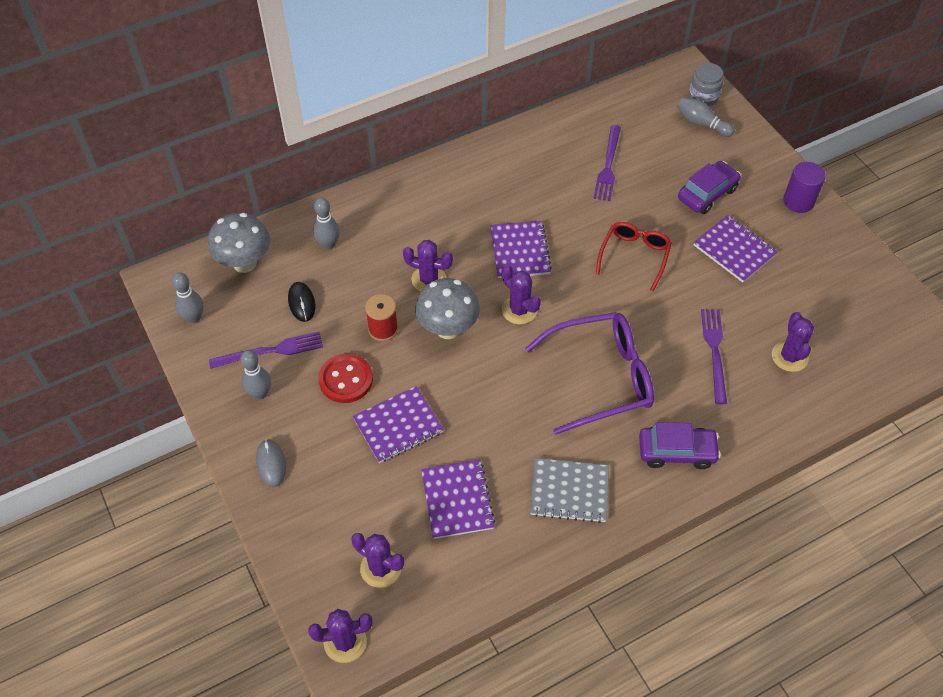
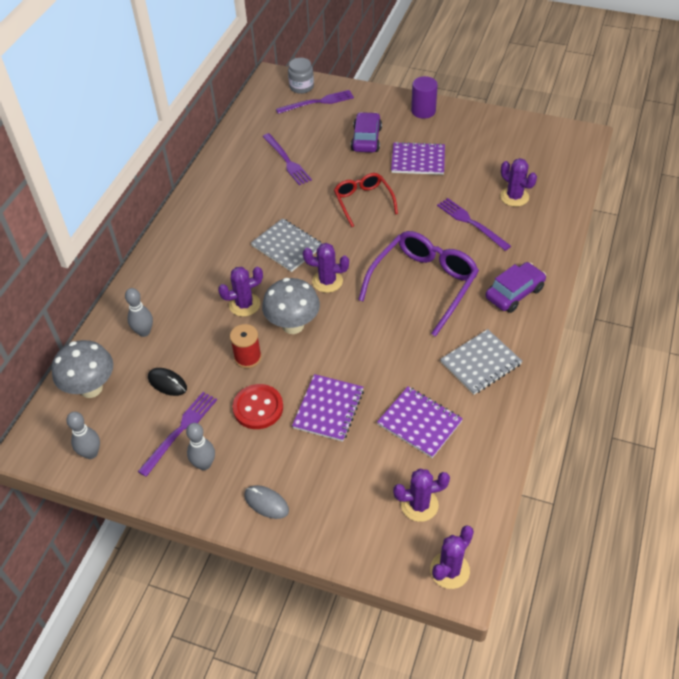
camera: 40 degrees left, 5 degrees down
(520, 251) = (287, 246): purple notebook -> grey notebook
(701, 123) = (318, 102): grey bowling pin -> purple fork

